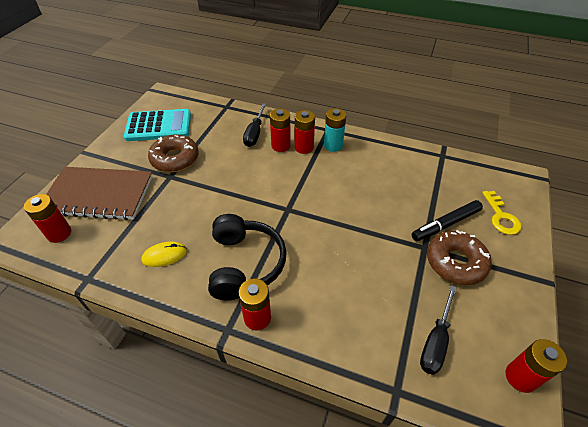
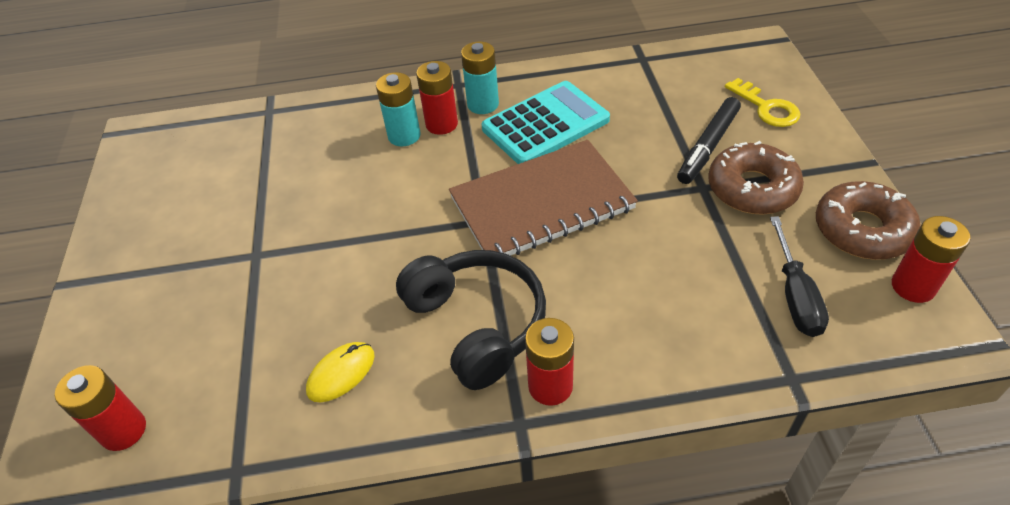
camera: 25 degrees left, 0 degrees up
(99, 195) = (148, 338): brown notebook -> brown notebook (542, 203)
(159, 126) = (171, 186): turquoise calculator -> turquoise calculator (545, 124)
(175, 159) = (243, 225): brown donut -> brown donut (862, 230)
(255, 133) = (349, 134): black screwdriver -> none
(281, 146) = (404, 136): red battery -> turquoise battery

